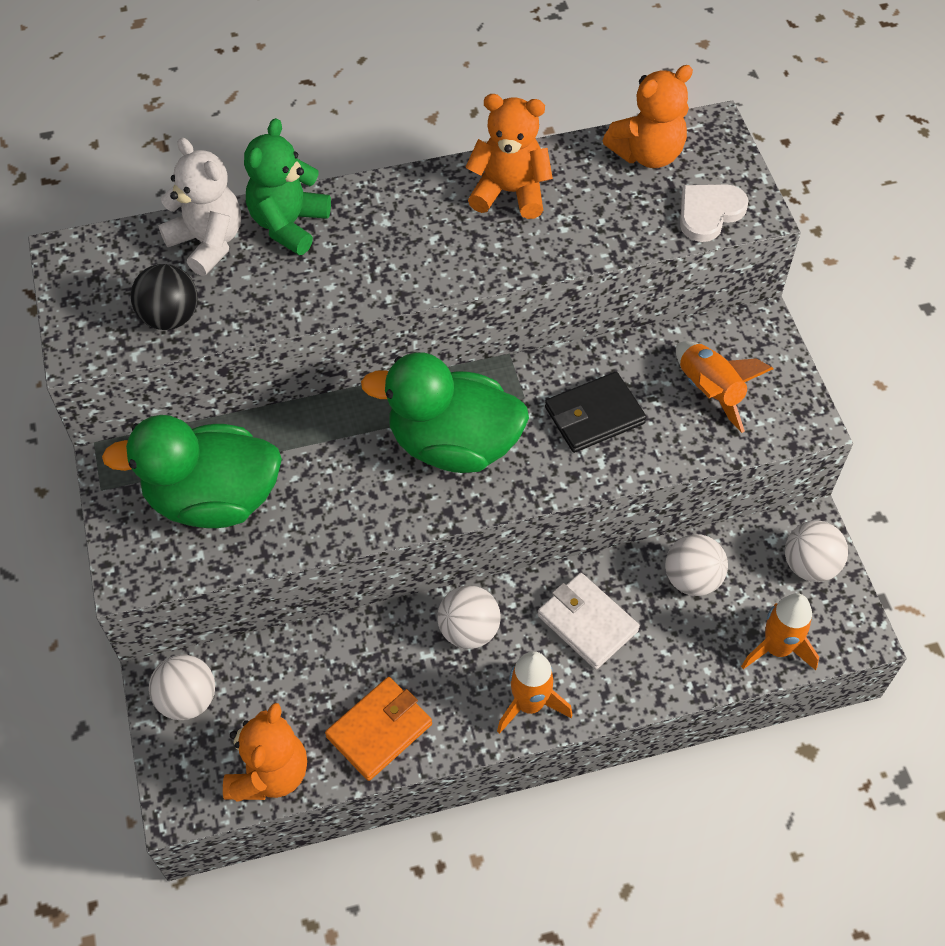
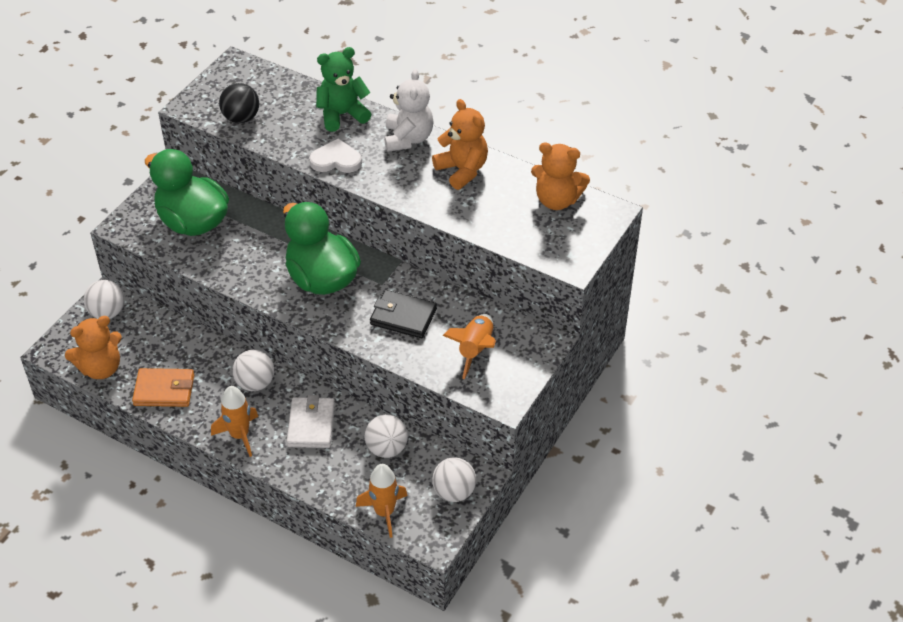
camera: 45 degrees right, 10 degrees down
(208, 242) = (297, 98): white teddy bear -> white teddy bear (408, 139)
(709, 213) = (548, 248): white heart -> white heart (336, 160)

